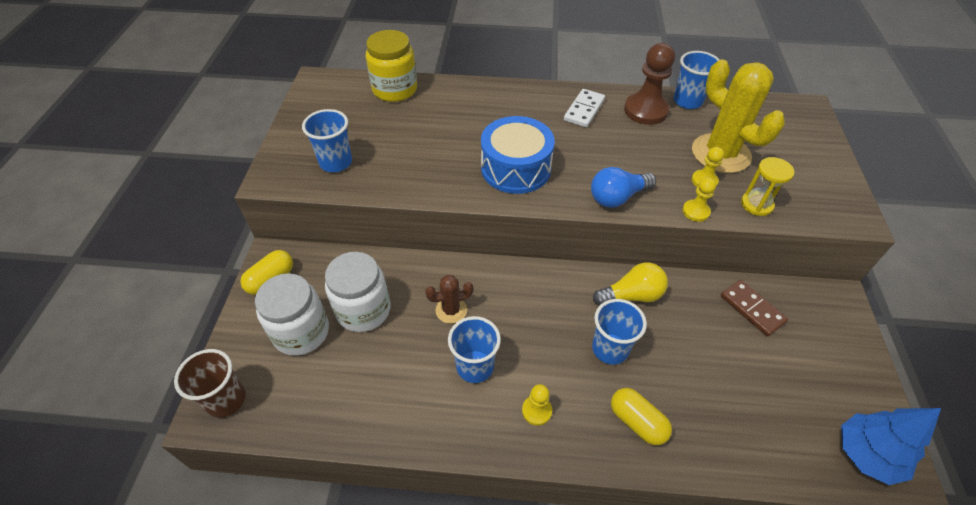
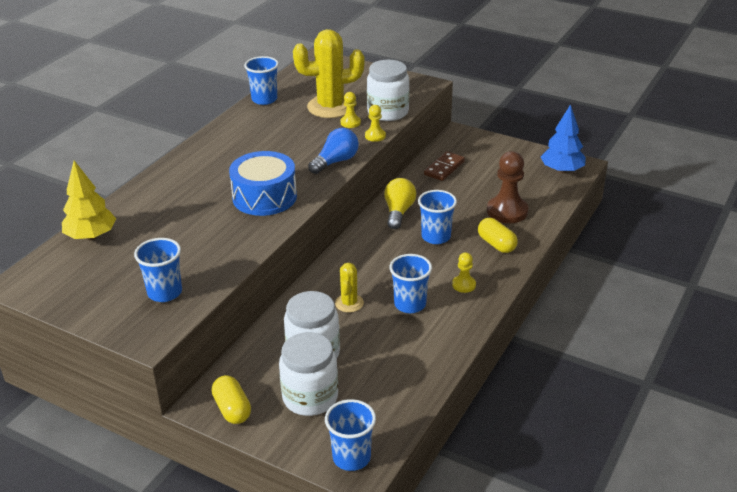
camera: 65 degrees left, 15 degrees down
(226, 400) = (351, 457): brown cup -> blue cup
(395, 89) = (91, 236): yellow jar -> yellow tree
(451, 310) = (349, 303): brown cactus -> yellow cactus
(584, 110) = (228, 146): white domino -> none
(617, 197) = (335, 161): blue light bulb -> blue light bulb turned 135 degrees counterclockwise
(637, 422) = (496, 244): yellow capsule -> yellow capsule turned 75 degrees clockwise
(645, 110) = (256, 120): brown pawn -> brown pawn (507, 211)
(752, 309) = (444, 168): brown domino -> brown domino turned 45 degrees counterclockwise
(756, 204) = (388, 112): yellow hourglass -> white jar

